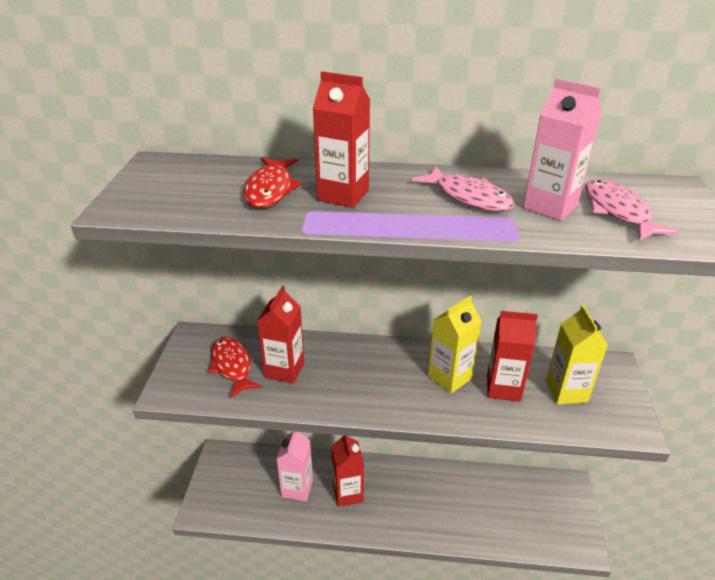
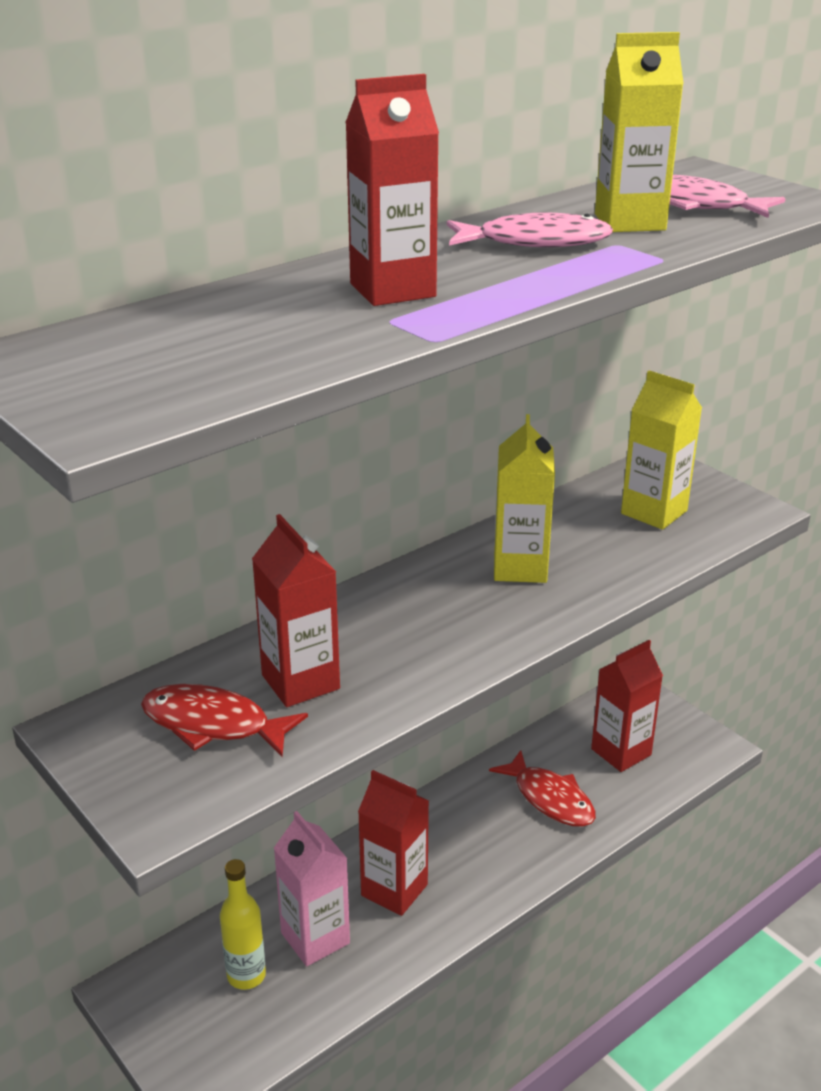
camera: 45 degrees left, 5 degrees down
(259, 482) = (246, 975): none -> yellow bottle
(270, 190) = (283, 319): red fish -> red fish (550, 799)
(503, 388) = (591, 545): red carton -> red carton (621, 752)
(550, 206) = (629, 222): pink carton -> yellow carton

